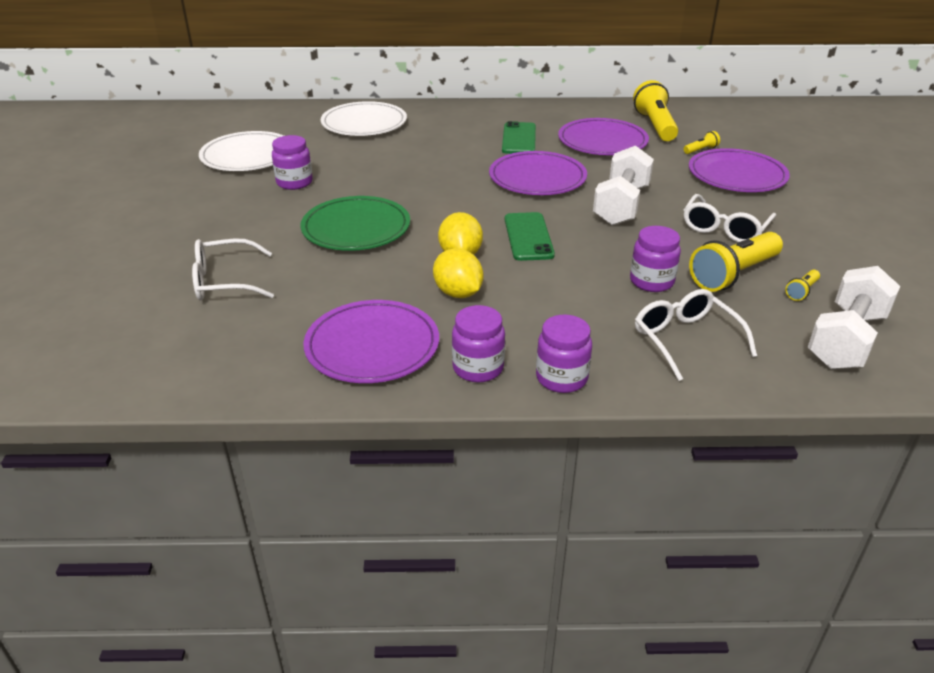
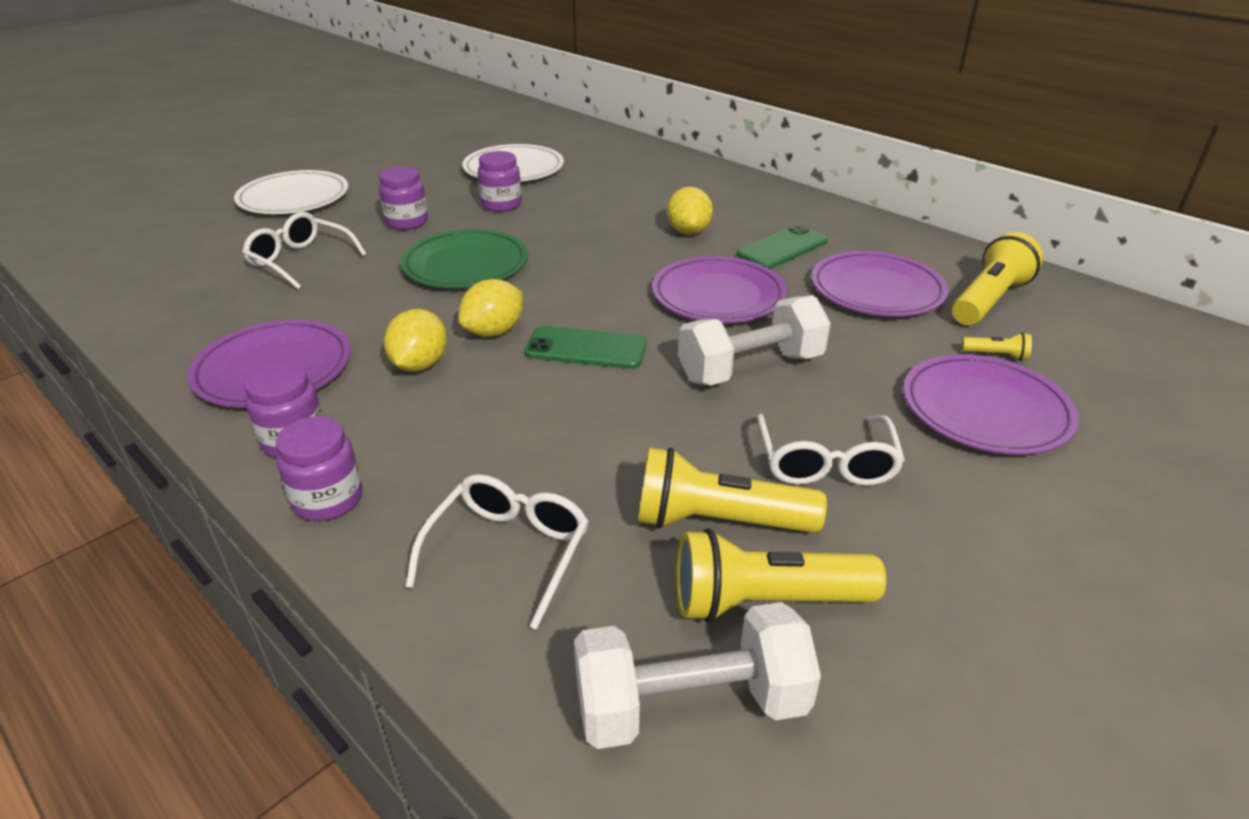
camera: 45 degrees right, 0 degrees up
(364, 123) = (661, 176): white plate -> white plate (294, 198)
(451, 150) = (688, 232): none -> yellow lemon
(528, 237) = (586, 348): green phone -> green phone turned 60 degrees clockwise
(651, 281) = (609, 467): purple jar -> purple jar (407, 222)
(724, 228) = (825, 462): white glasses -> white glasses turned 75 degrees counterclockwise
(801, 291) = (765, 601): yellow flashlight -> yellow flashlight, size x2.24

